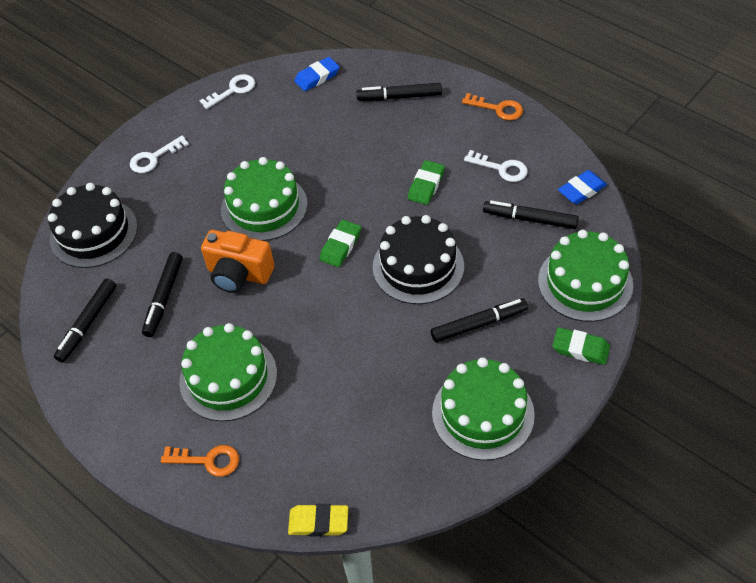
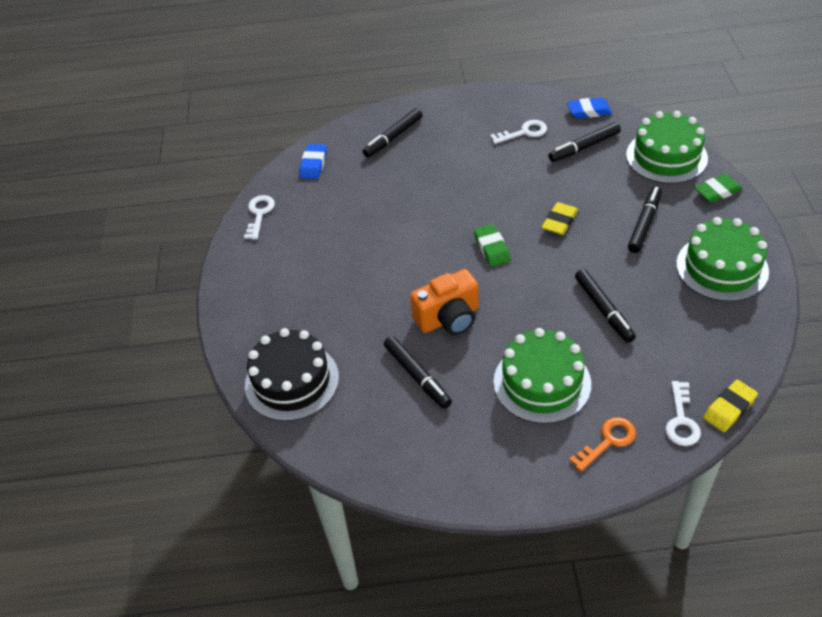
camera: 45 degrees left, 5 degrees down
(88, 324) = (385, 440): black marker -> black marker (604, 310)
(154, 158) = (263, 299): white key -> white key (681, 420)
(264, 207) = (401, 266): green cake -> none
(418, 266) = (559, 221): black cake -> yellow eraser
(426, 185) = (492, 174): green eraser -> none
(498, 109) = (469, 102): orange key -> none
(581, 190) = (589, 111): blue eraser -> blue eraser turned 75 degrees clockwise

